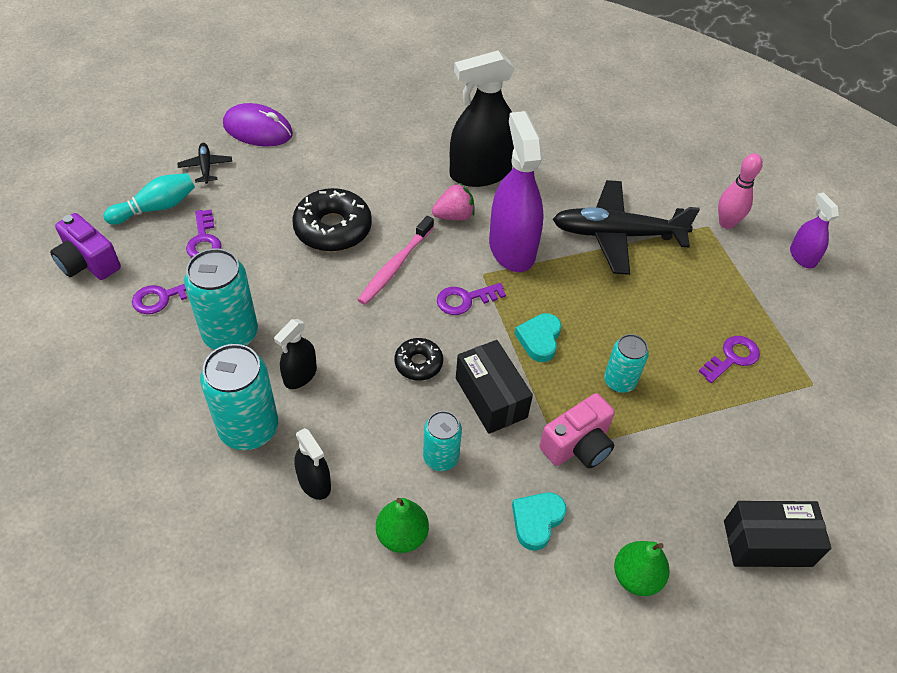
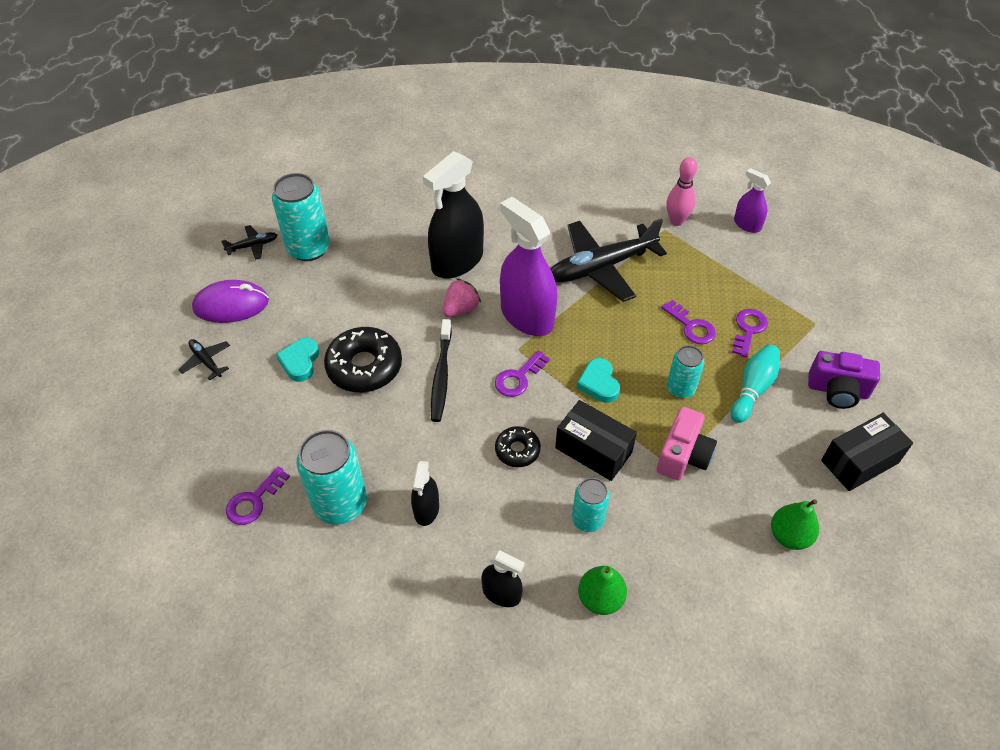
camera: 25 degrees left, 0 degrees up
(88, 262) = (157, 502): purple camera -> purple camera (837, 390)
(156, 208) = (186, 421): turquoise bowling pin -> turquoise bowling pin (753, 389)
(204, 240) = (254, 430): purple key -> purple key (691, 326)
(249, 428) = (415, 577): turquoise can -> turquoise can (308, 248)
(309, 88) = (252, 246): none -> black plane
(395, 266) = (441, 375): pink toothbrush -> black toothbrush
(537, 521) = (692, 531): turquoise heart -> turquoise heart (300, 362)

